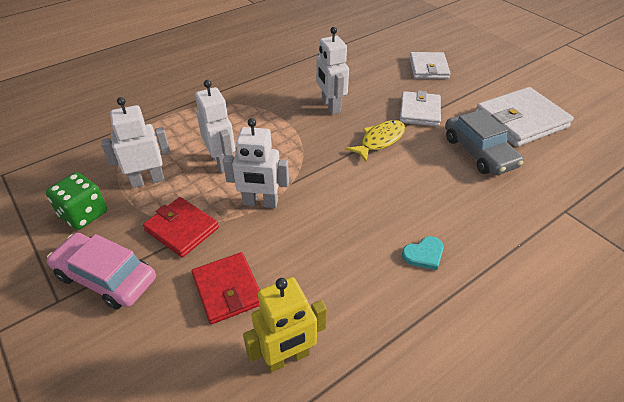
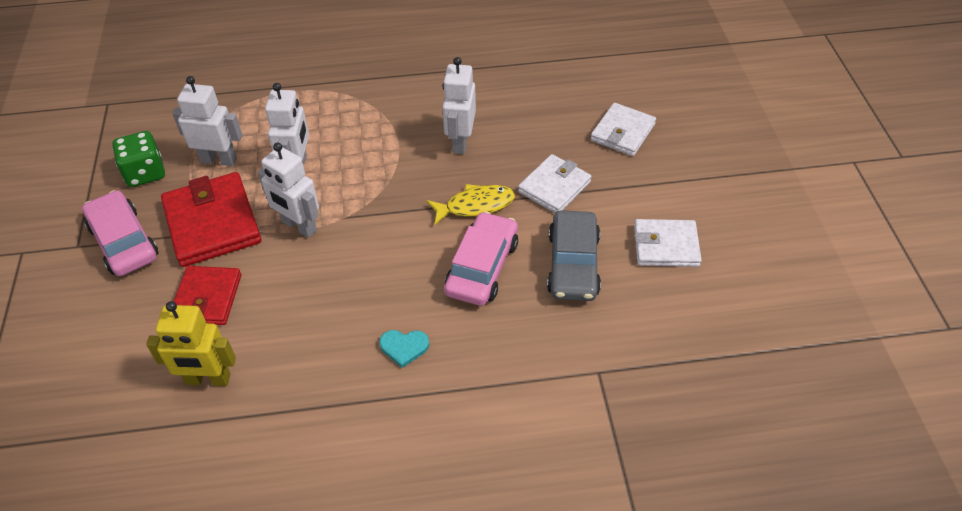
camera: 30 degrees right, 5 degrees up
(182, 229) = (212, 223): red wallet -> red wallet, size x1.55
(423, 177) = (482, 267): none -> pink car
(520, 120) = (665, 246): white wallet -> white wallet, size x0.64

